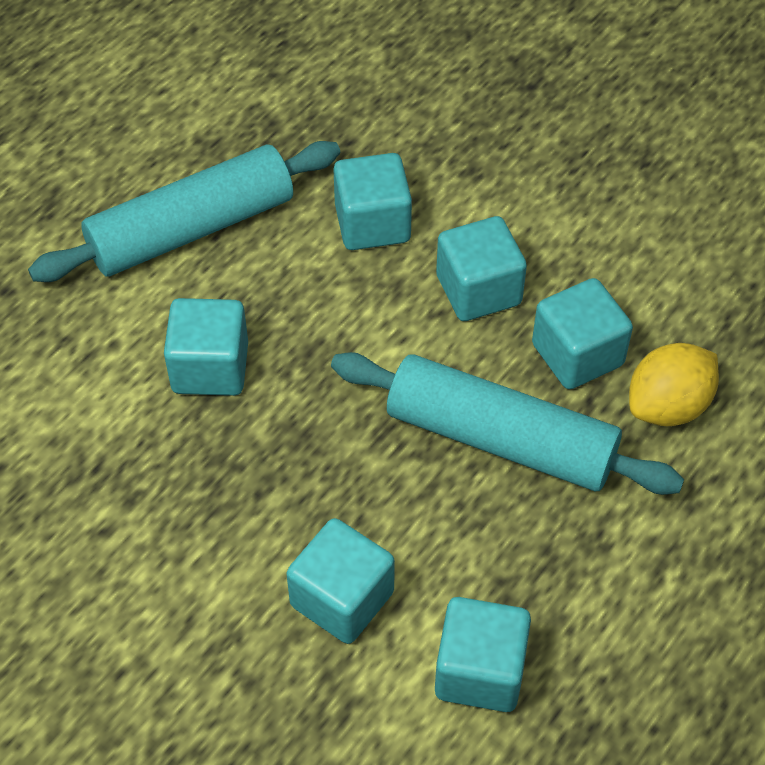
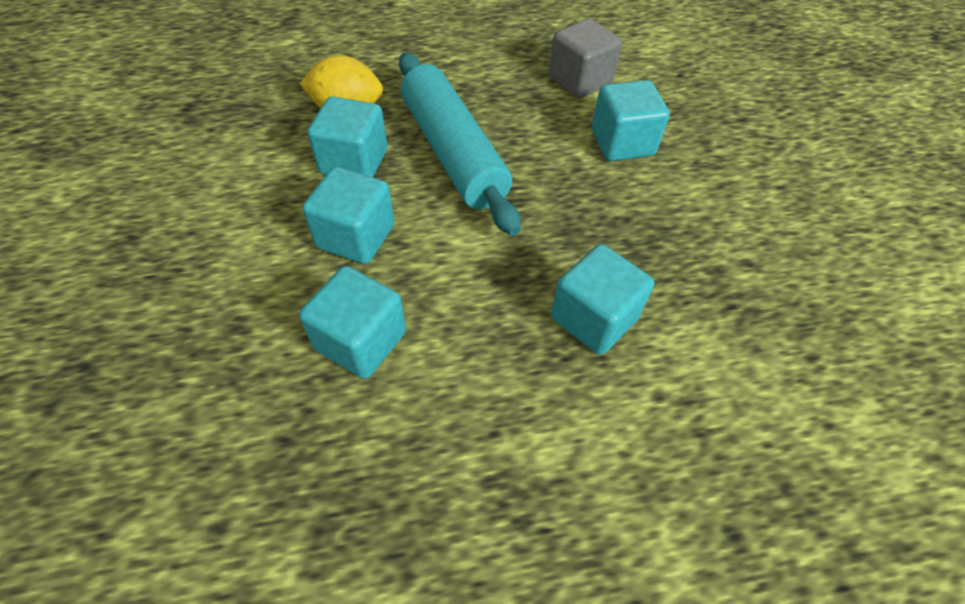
camera: 140 degrees left, 0 degrees up
(191, 229) = (507, 458): turquoise rolling pin -> none
(480, 671) = (579, 81): turquoise cube -> grey cube

